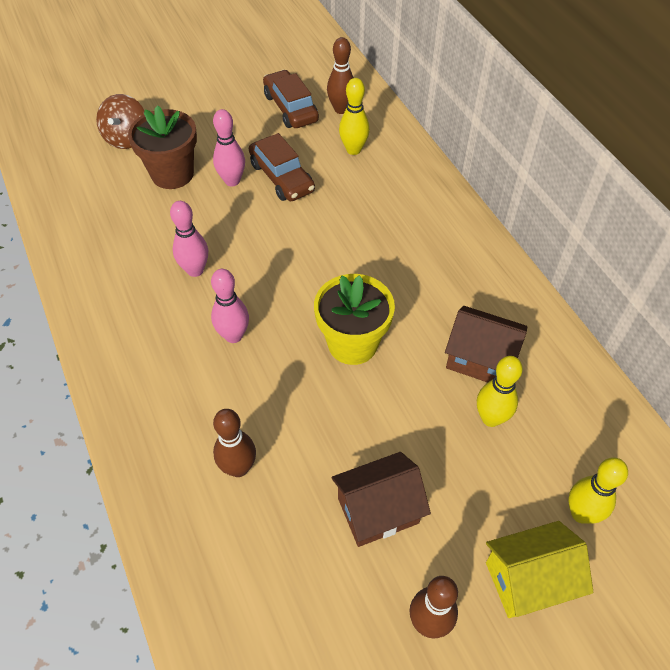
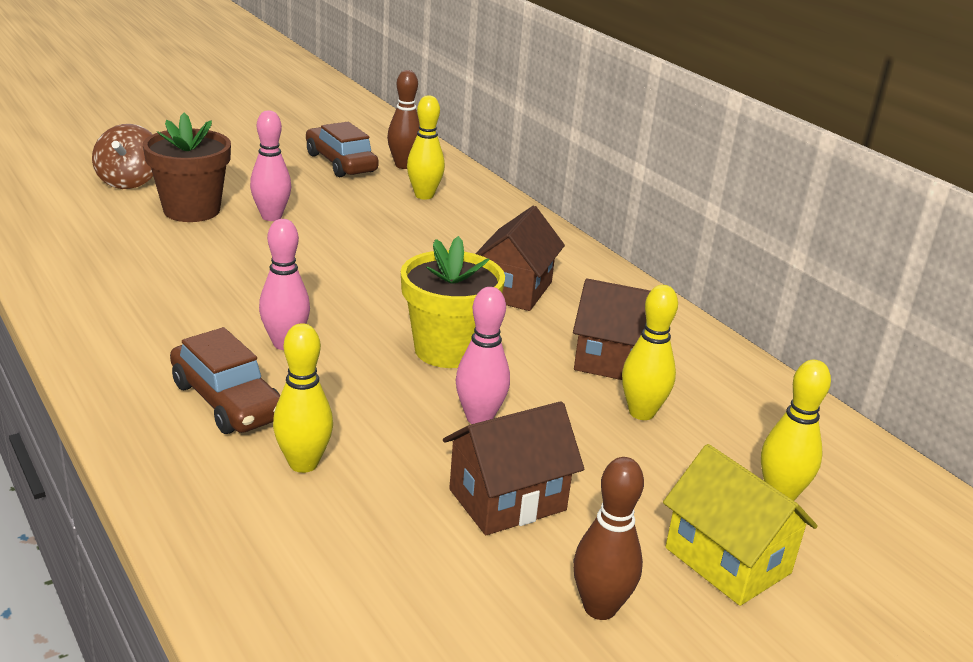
camera: 10 degrees left, 25 degrees down
(195, 270) = (227, 288): pink bowling pin -> pink bowling pin (479, 418)
(238, 468) = (303, 463): brown bowling pin -> yellow bowling pin
(282, 177) = (336, 215): brown car -> brown car (227, 401)
(412, 271) = (514, 290): none -> brown house
(528, 580) = (727, 560): yellow house -> yellow house turned 75 degrees clockwise

